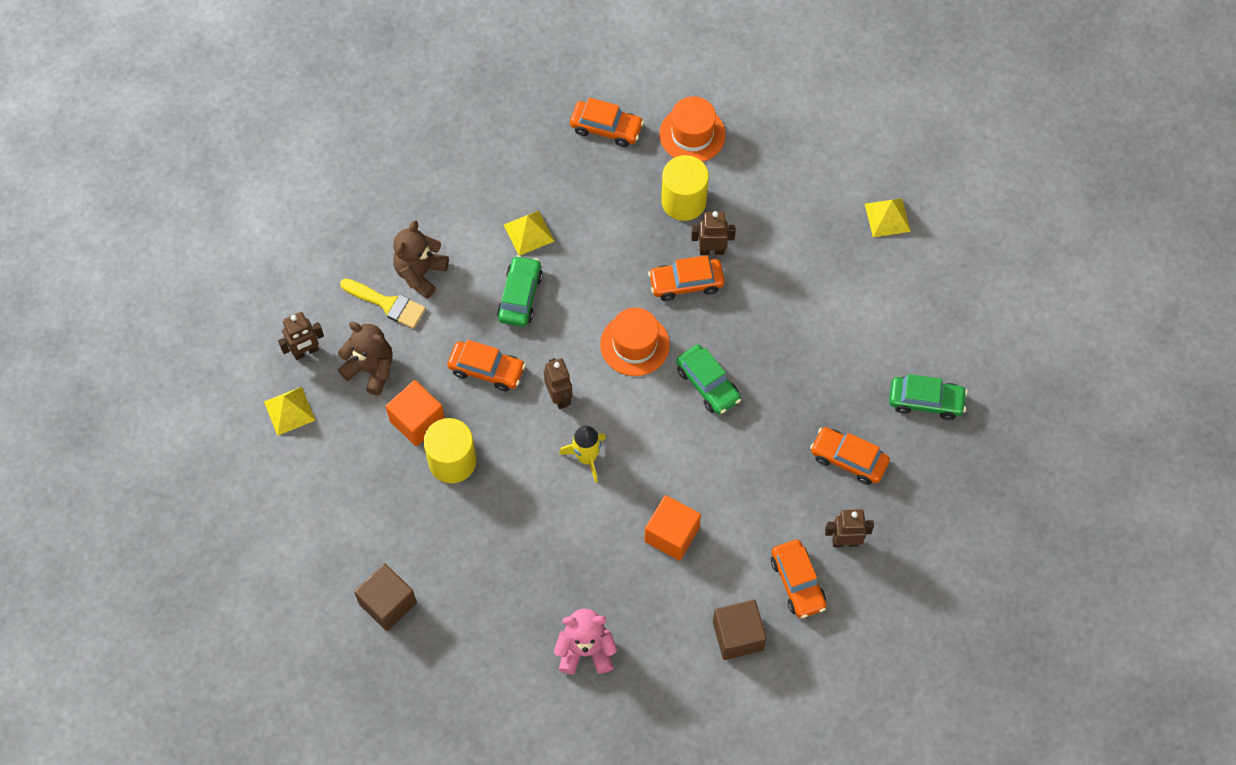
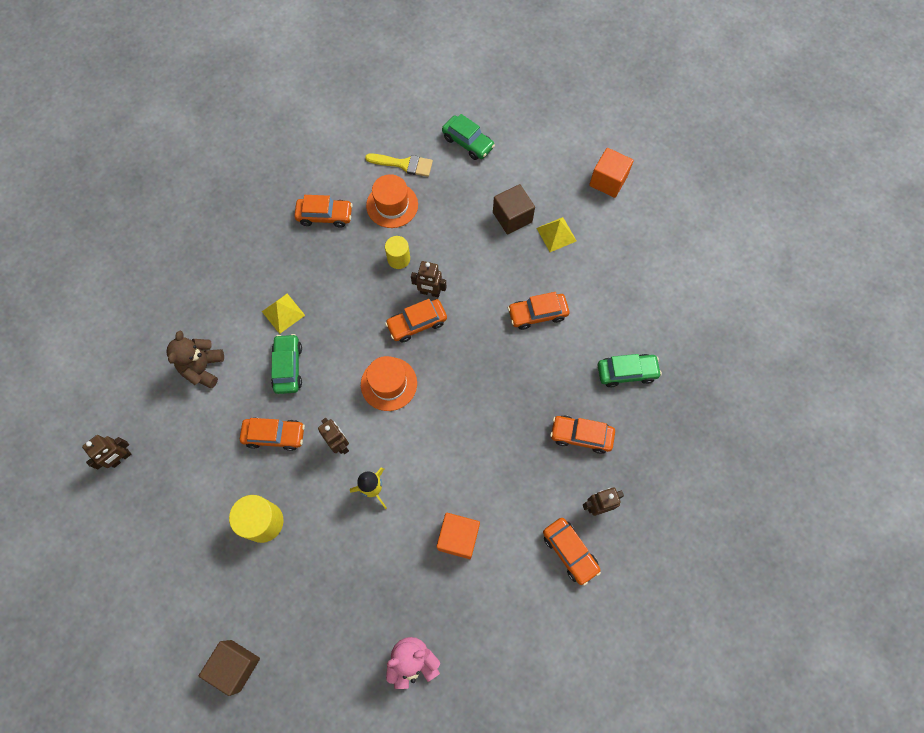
camera: 15 degrees left, 5 degrees up
(289, 411) = (117, 513): yellow pyramid -> none
(371, 369) = (179, 459): brown teddy bear -> none
(388, 304) = (181, 400): yellow brush -> yellow brush (404, 164)
(417, 421) = (226, 494): orange cube -> orange cube (608, 181)
(683, 201) = (398, 259): yellow cylinder -> yellow cylinder, size x0.64
(708, 384) = (455, 402): green car -> green car (468, 142)
(711, 250) = (430, 292): brown robot -> brown robot turned 150 degrees counterclockwise
(738, 636) = (534, 612): brown cube -> brown cube (512, 217)
(836, 307) = (537, 314): none -> orange car

